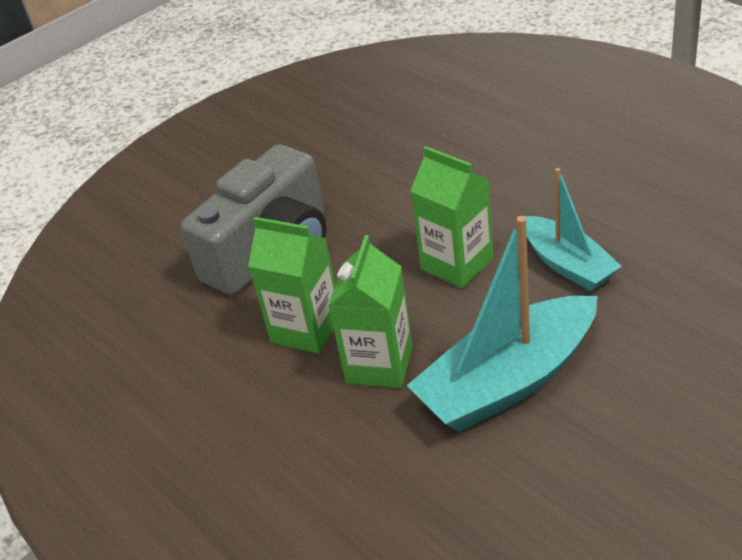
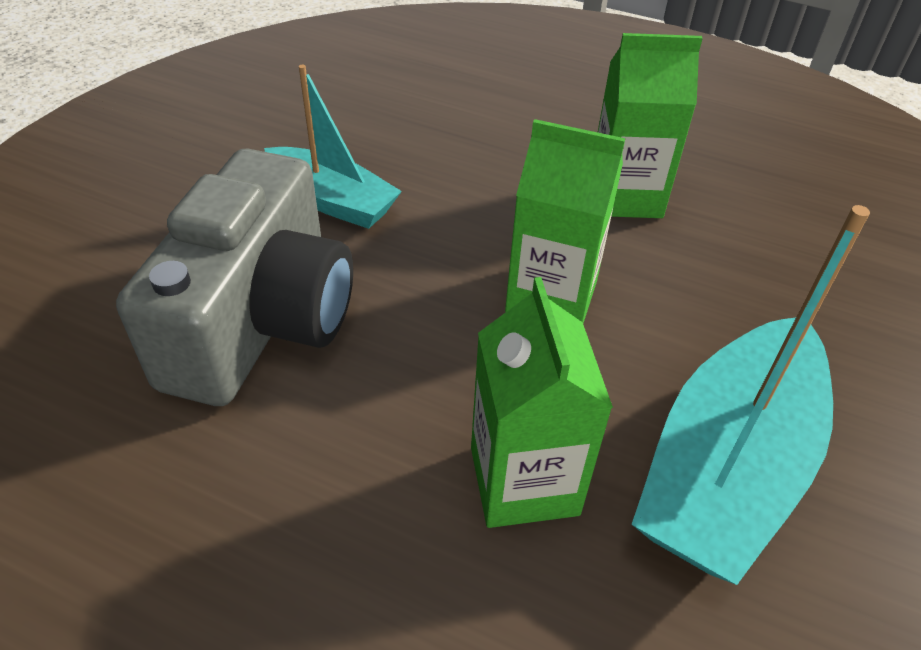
camera: 30 degrees left, 5 degrees up
(306, 329) = (376, 442): green carton -> green carton (625, 196)
(567, 264) = (695, 275): turquoise boat -> turquoise boat (332, 201)

